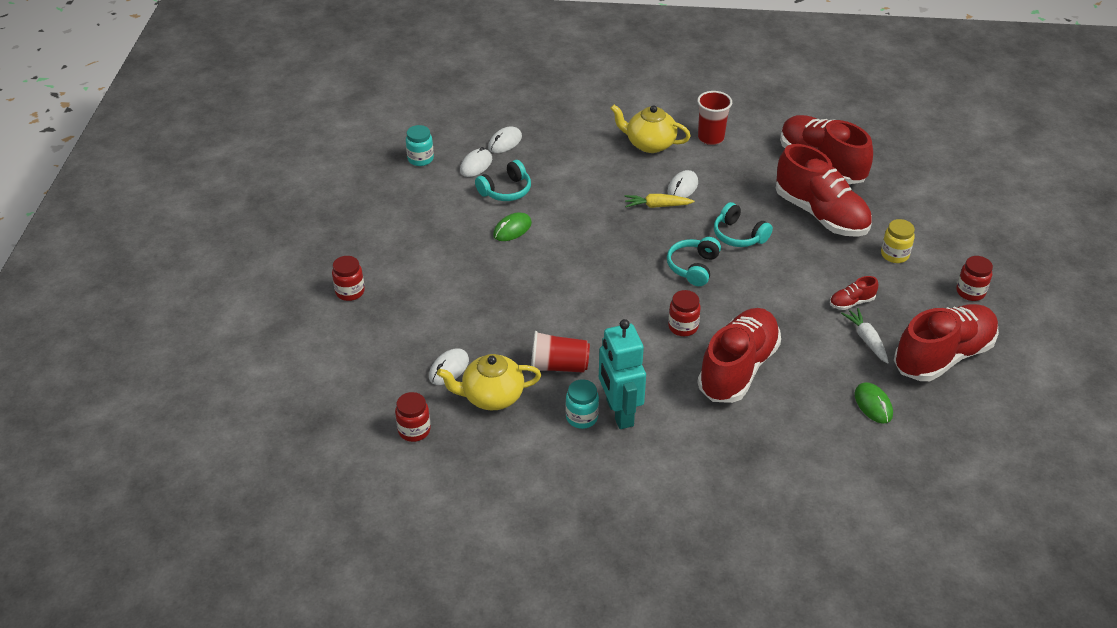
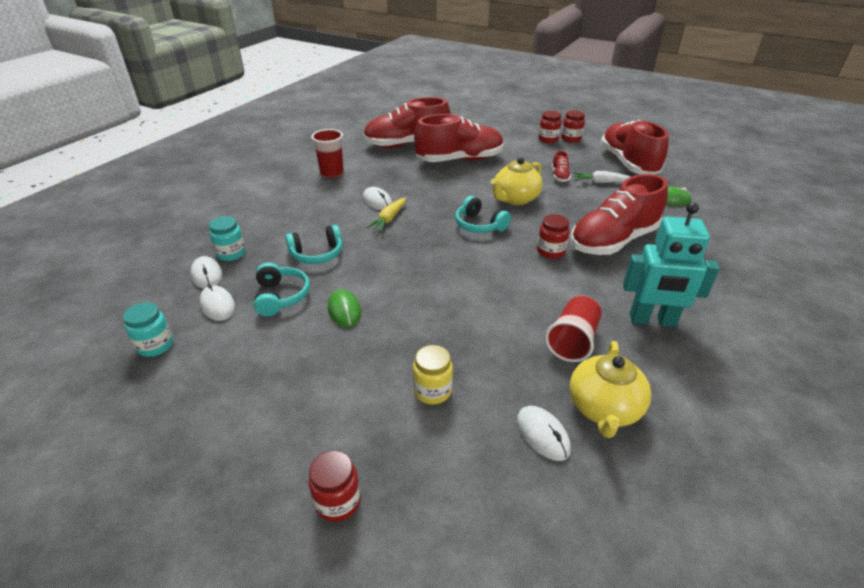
camera: 65 degrees left, 5 degrees down
(414, 430) = (647, 509): red jar -> red jar (548, 139)
(581, 417) = (654, 347): turquoise jar -> turquoise jar (231, 254)
(649, 144) = (307, 200): yellow teapot -> yellow teapot (515, 199)
(738, 235) = (456, 195): turquoise headphones -> turquoise headphones (317, 254)
(738, 369) = (613, 241): red shoe -> red shoe turned 90 degrees counterclockwise
(894, 255) = (520, 149): yellow jar -> yellow jar (432, 391)

